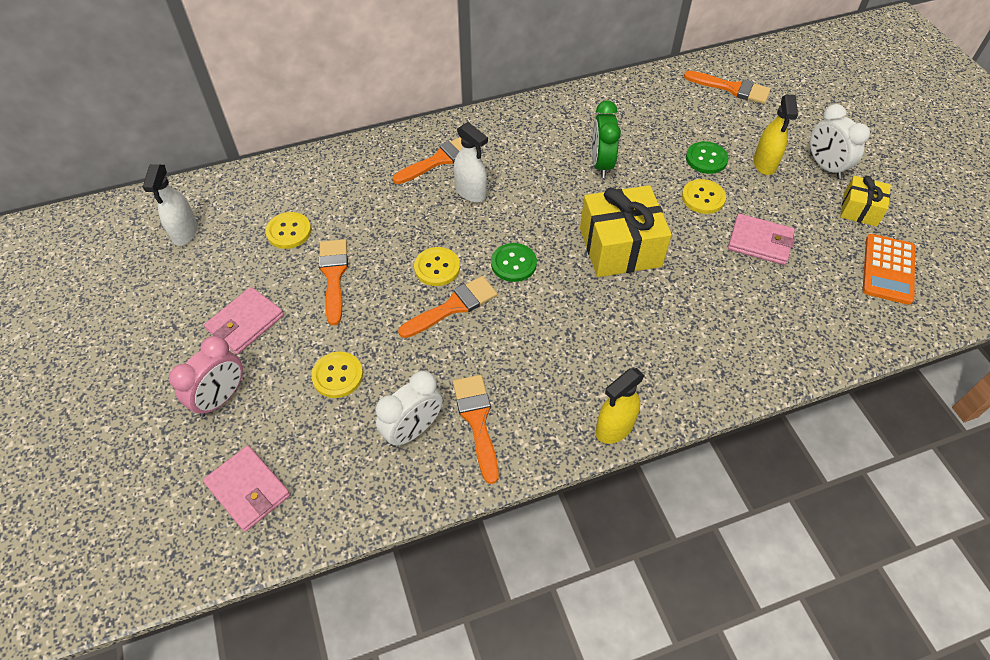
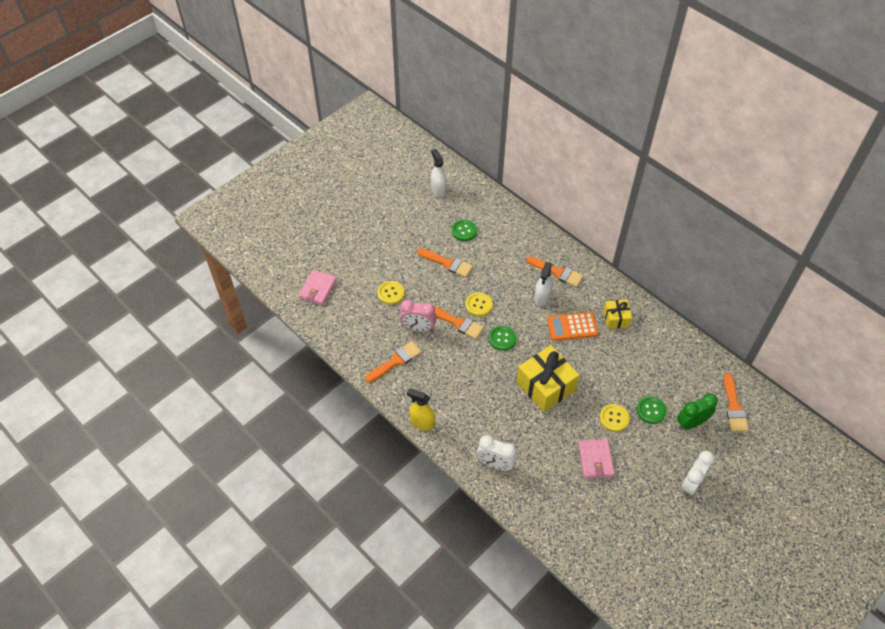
camera: 65 degrees right, 0 degrees up
(185, 232) = (438, 190): white spray bottle -> white spray bottle turned 90 degrees clockwise
(221, 398) = (356, 255): pink clock -> pink clock (418, 328)
(245, 323) = (400, 243): pink wallet -> none
(289, 231) = (464, 231): yellow button -> green button
(334, 276) = (447, 263): orange brush -> orange brush turned 60 degrees clockwise
(413, 430) = (377, 337): white clock -> white clock (495, 464)
(601, 164) = (607, 354): green clock -> green clock (691, 423)
(764, 164) = (669, 446): yellow spray bottle -> none
(860, 210) = (662, 513): yellow gift -> yellow gift (616, 318)
(888, 269) = (617, 540): orange calculator -> orange calculator (572, 327)

